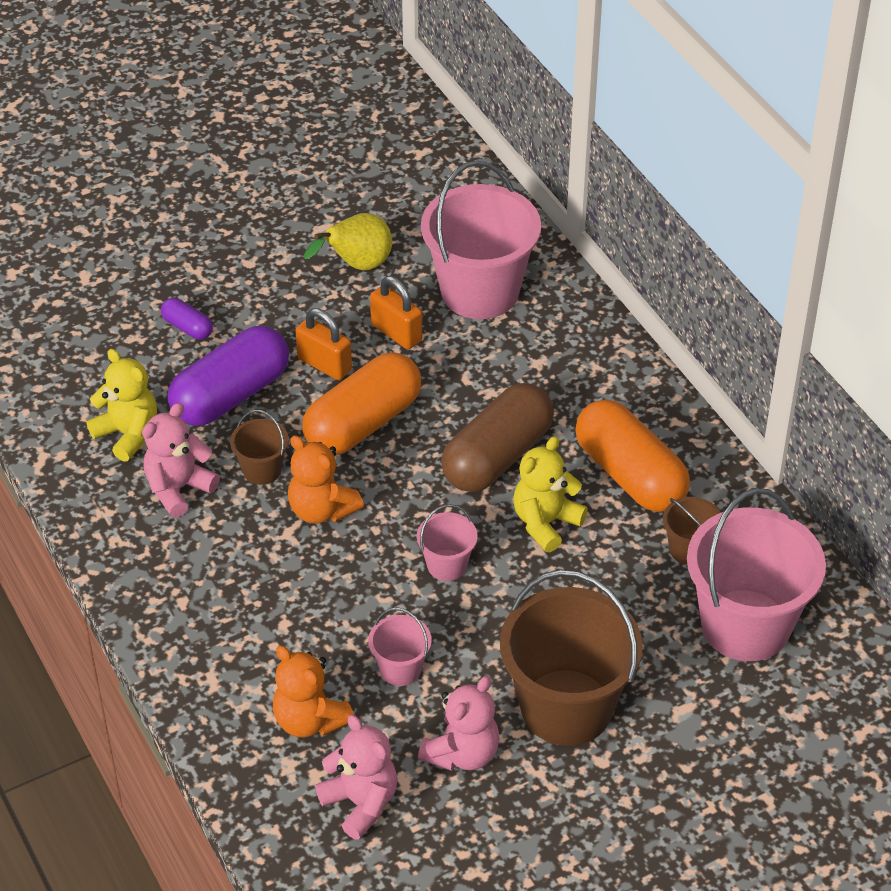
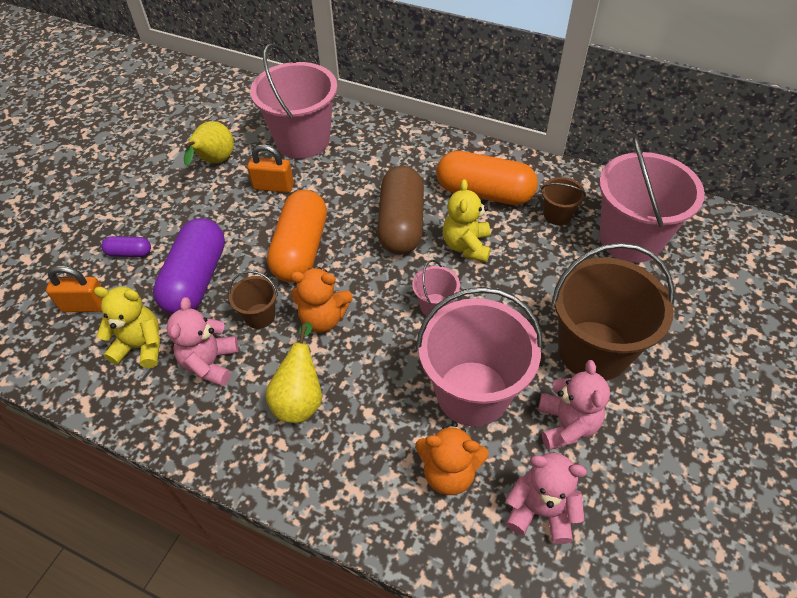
camera: 35 degrees left, 5 degrees up
(233, 573) = (300, 399): none -> yellow pear
(324, 364) = (244, 228): orange padlock -> orange padlock (85, 305)
(400, 669) = (472, 393): pink bucket -> pink bucket, size x2.18

